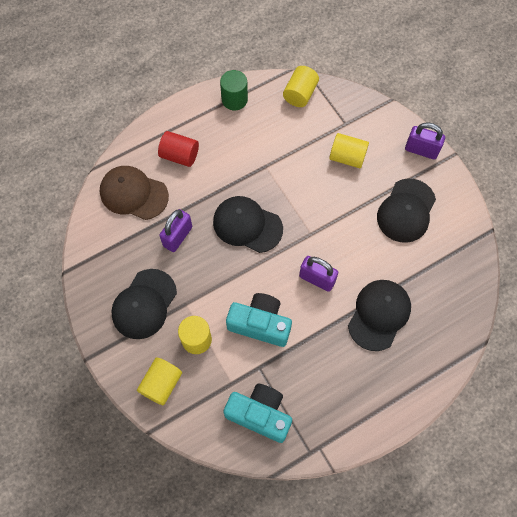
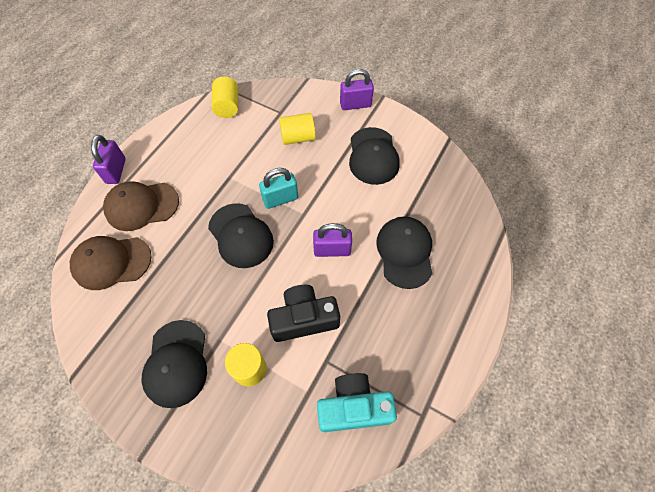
camera: 30 degrees left, 5 degrees down
(161, 384) = (237, 436): yellow cylinder -> none
(178, 236) = (178, 280): purple padlock -> purple padlock (116, 171)
(179, 155) = (141, 206): red cylinder -> brown cap
(234, 99) = (170, 136): green cylinder -> none
(247, 225) = (241, 235): black cap -> black cap turned 120 degrees counterclockwise
(260, 324) = (304, 319): turquoise camera -> black camera
(298, 209) = (280, 199): none -> turquoise padlock

